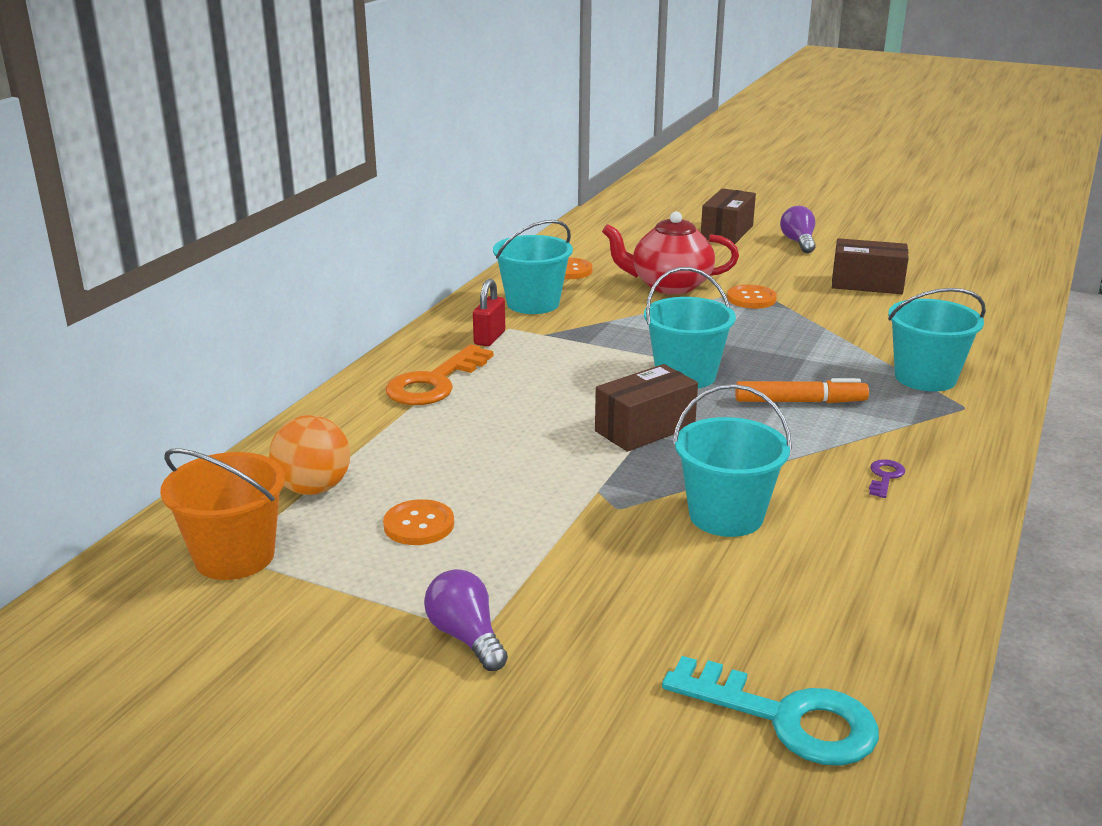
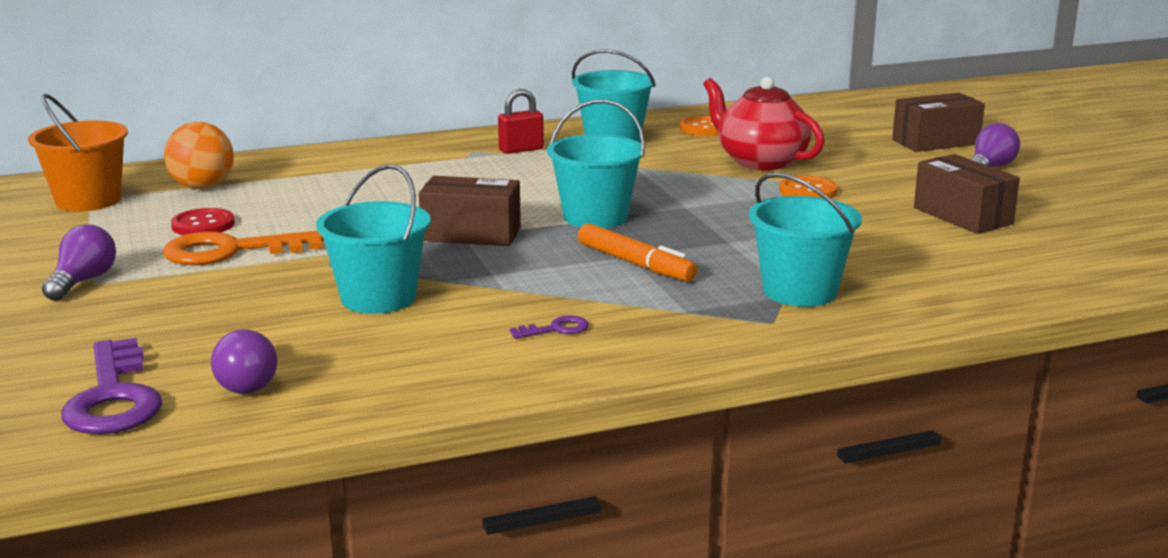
camera: 45 degrees right, 5 degrees down
(419, 525) = (203, 225): orange button -> red button
(434, 383) = (413, 161): orange key -> orange key (231, 251)
(786, 718) = (113, 397): turquoise key -> purple key
(832, 637) = (249, 382): none -> purple light bulb

